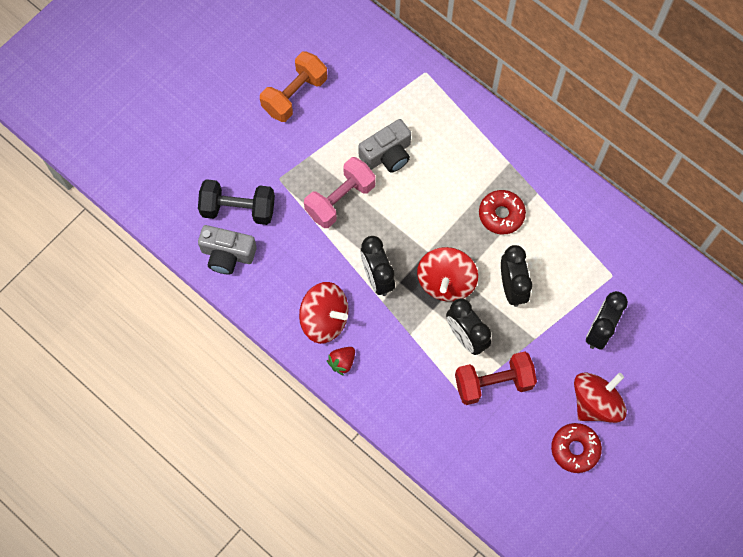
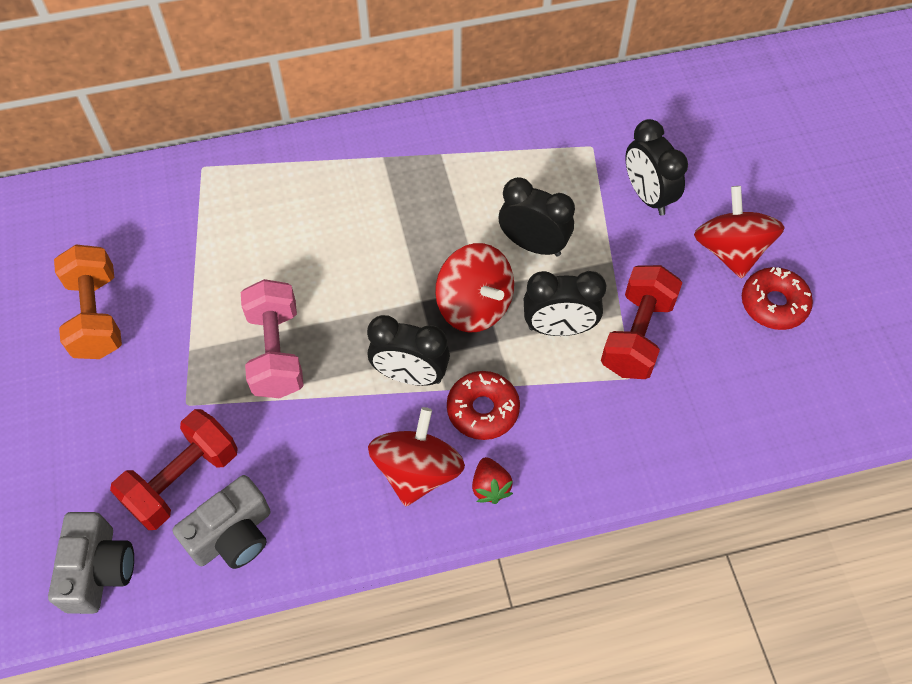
camera: 55 degrees left, 10 degrees down
(238, 209) = (183, 480): black dumbbell -> red dumbbell
(324, 319) = (417, 471): red spinning top -> red spinning top turned 45 degrees counterclockwise
(387, 154) = (265, 266): grey camera -> grey camera (99, 570)
(501, 214) = (438, 201): red donut -> red donut (483, 410)

